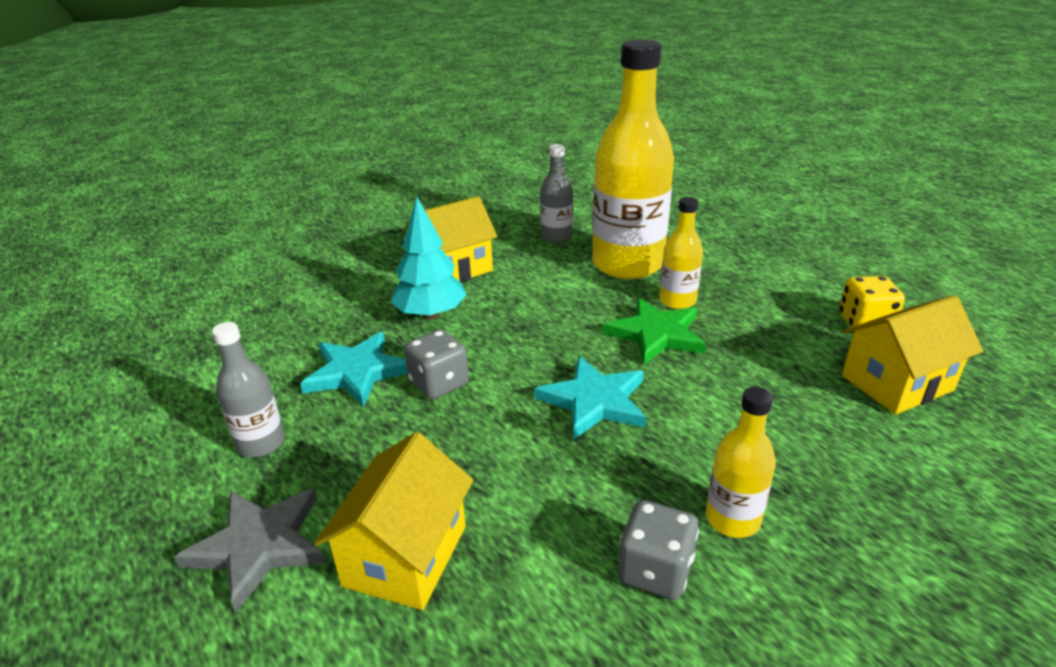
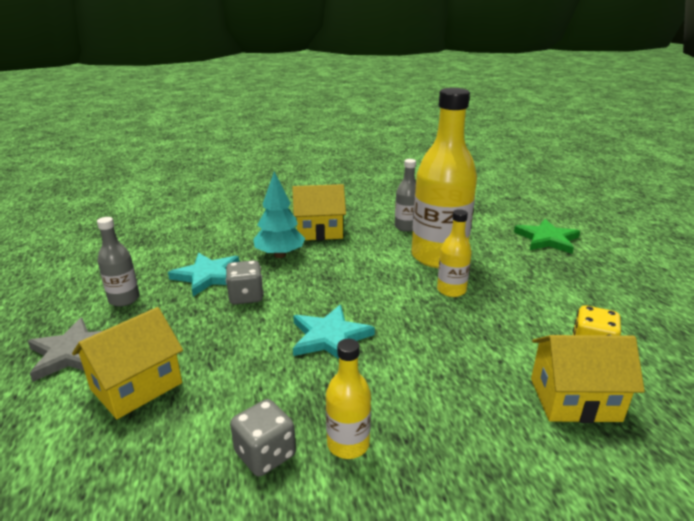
camera: 25 degrees right, 5 degrees down
(656, 334) = (414, 308): green star -> green star (547, 239)

